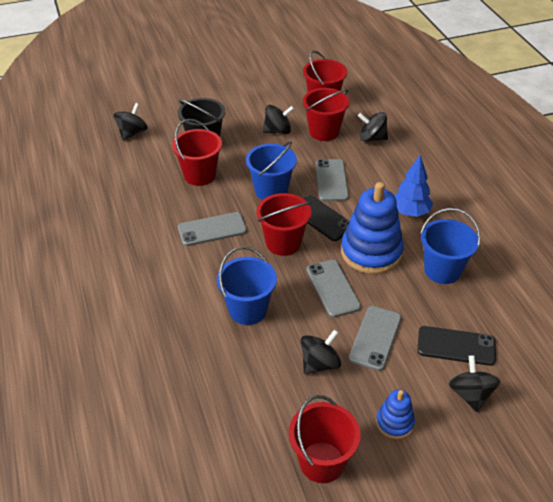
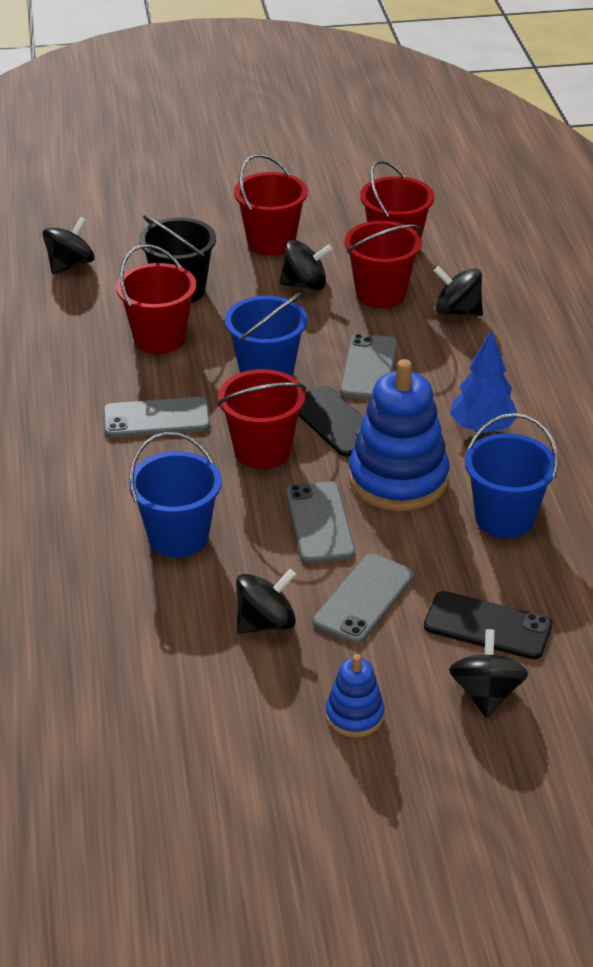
camera: 10 degrees right, 5 degrees down
(322, 462) = (227, 751): red bucket -> red bucket (271, 242)

